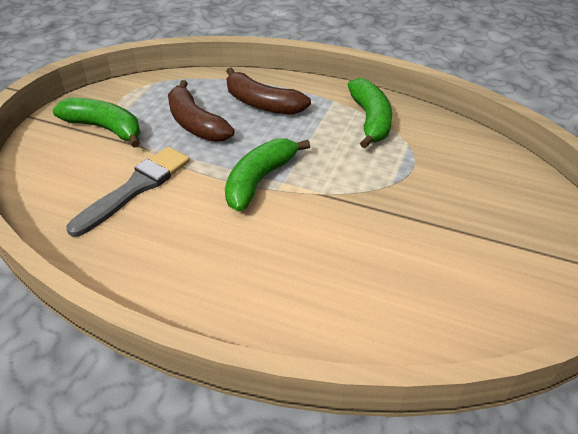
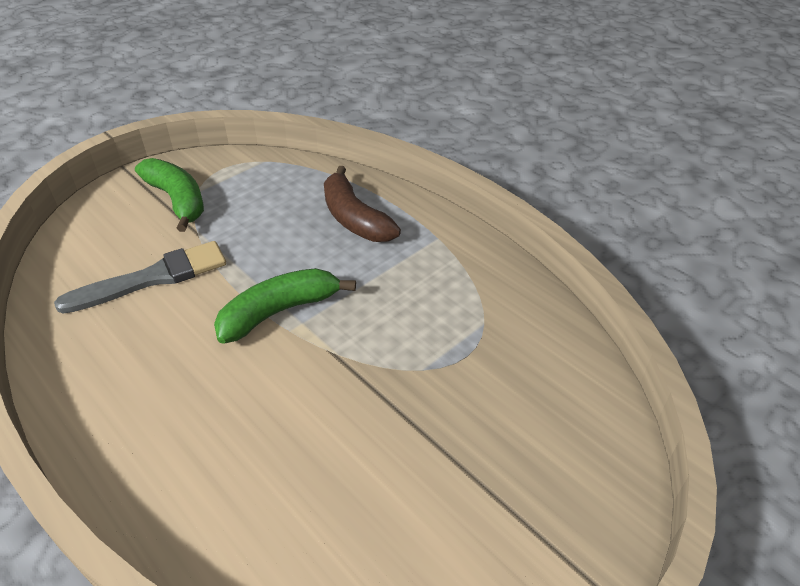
camera: 25 degrees right, 0 degrees up
(195, 123) = (267, 221): brown banana -> none
(370, 120) = (461, 277): green banana -> none

